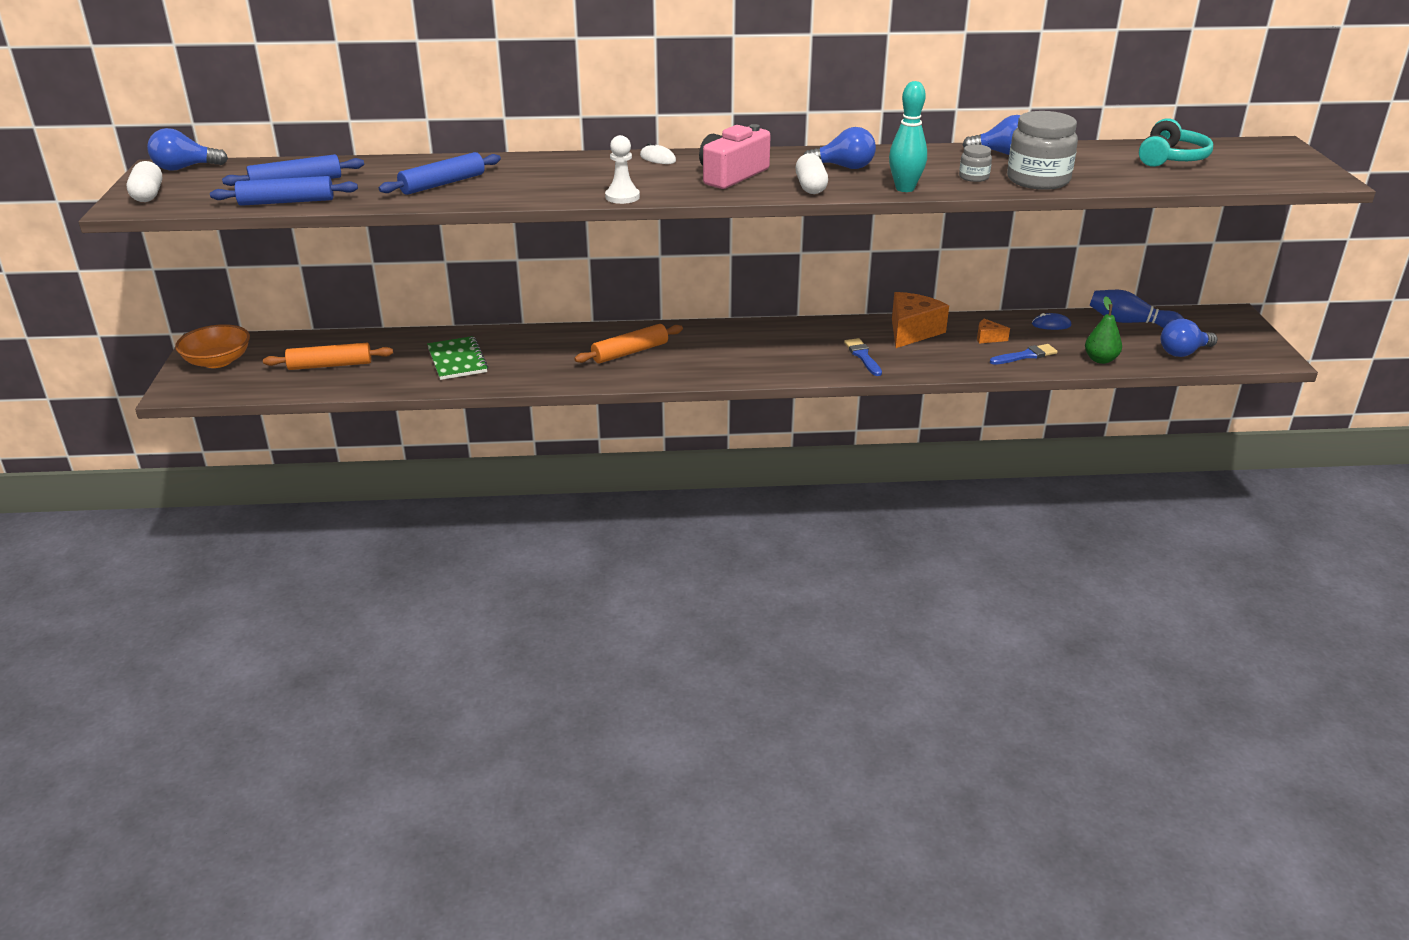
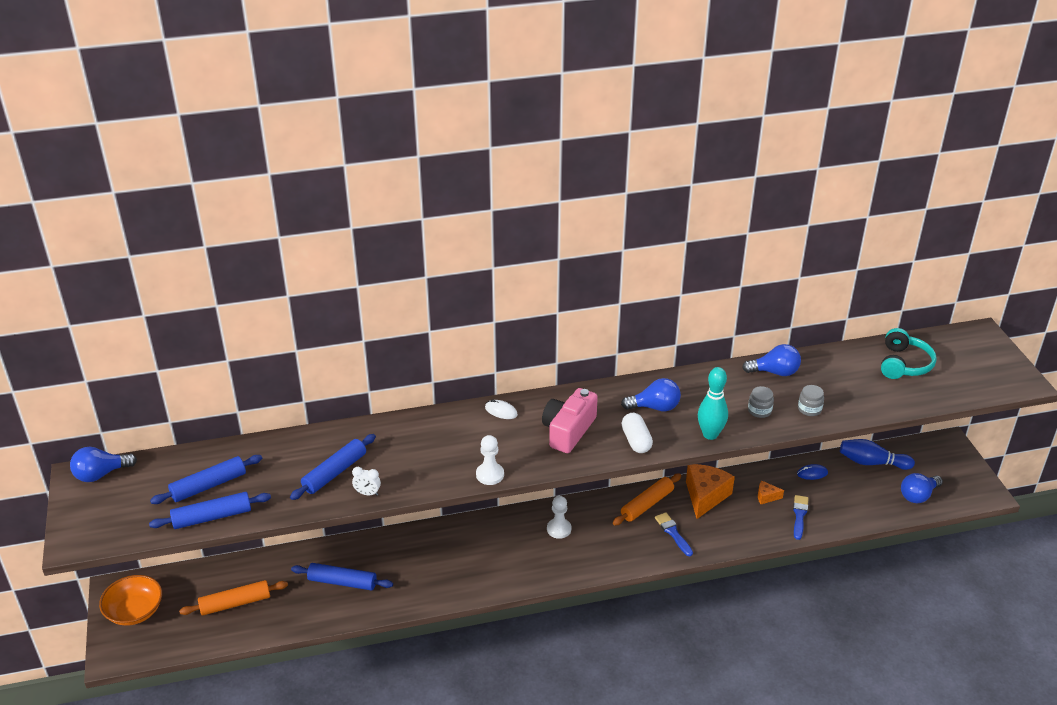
camera: 10 degrees left, 5 degrees up
(148, 195) = (86, 521): white capsule -> none
(457, 360) = (342, 582): green notebook -> blue rolling pin
(472, 199) = (367, 493): none -> white clock
(630, 352) = (484, 552): orange rolling pin -> orange rolling pin (647, 504)
(725, 342) = (559, 529): none -> white pawn
(1025, 355) = (799, 515): blue brush -> blue brush turned 45 degrees counterclockwise
(1038, 180) = (809, 409): grey jar -> grey jar, size x0.48
(1100, 360) = (857, 513): green pear -> none

